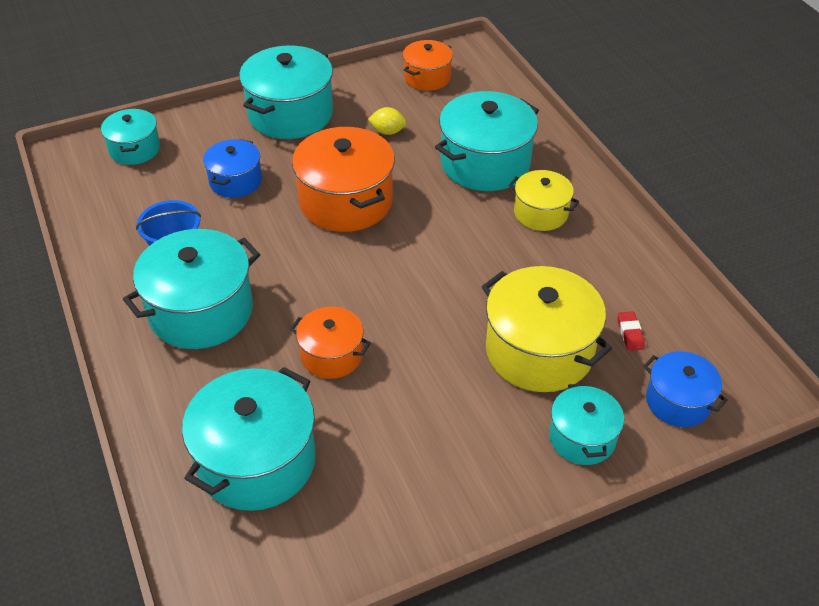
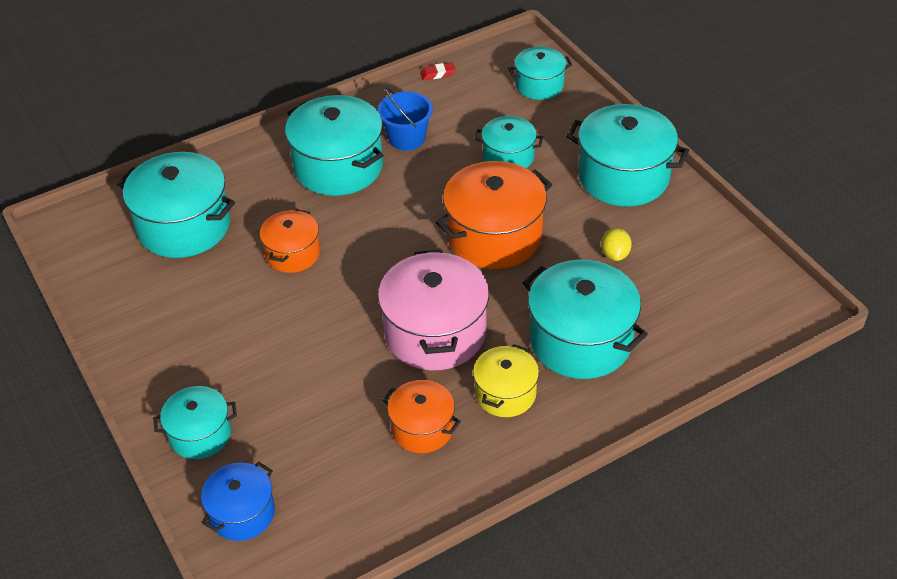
camera: 85 degrees right, 0 degrees up
(235, 181) = (508, 157): blue pot -> turquoise pot
(427, 77) = (728, 277): orange pot -> orange pot (422, 428)
(464, 251) = (435, 332): none -> pink pot
(539, 351) = (304, 399): yellow pot -> none
(630, 333) = (331, 474): red eraser -> red eraser (438, 74)

